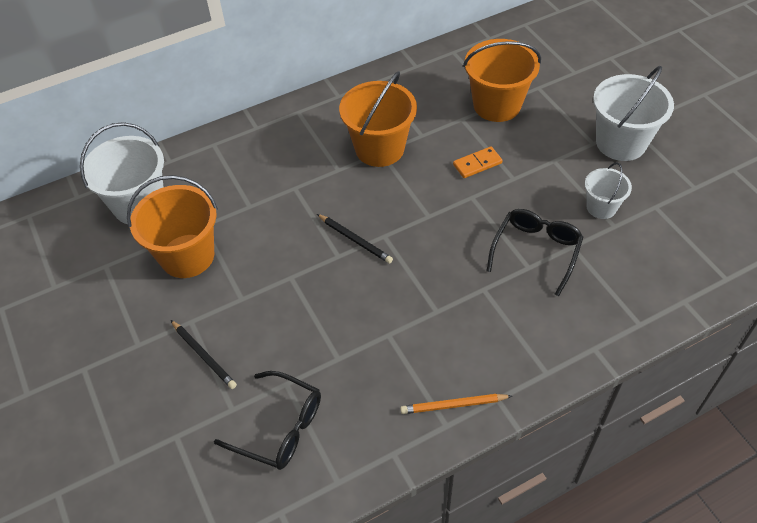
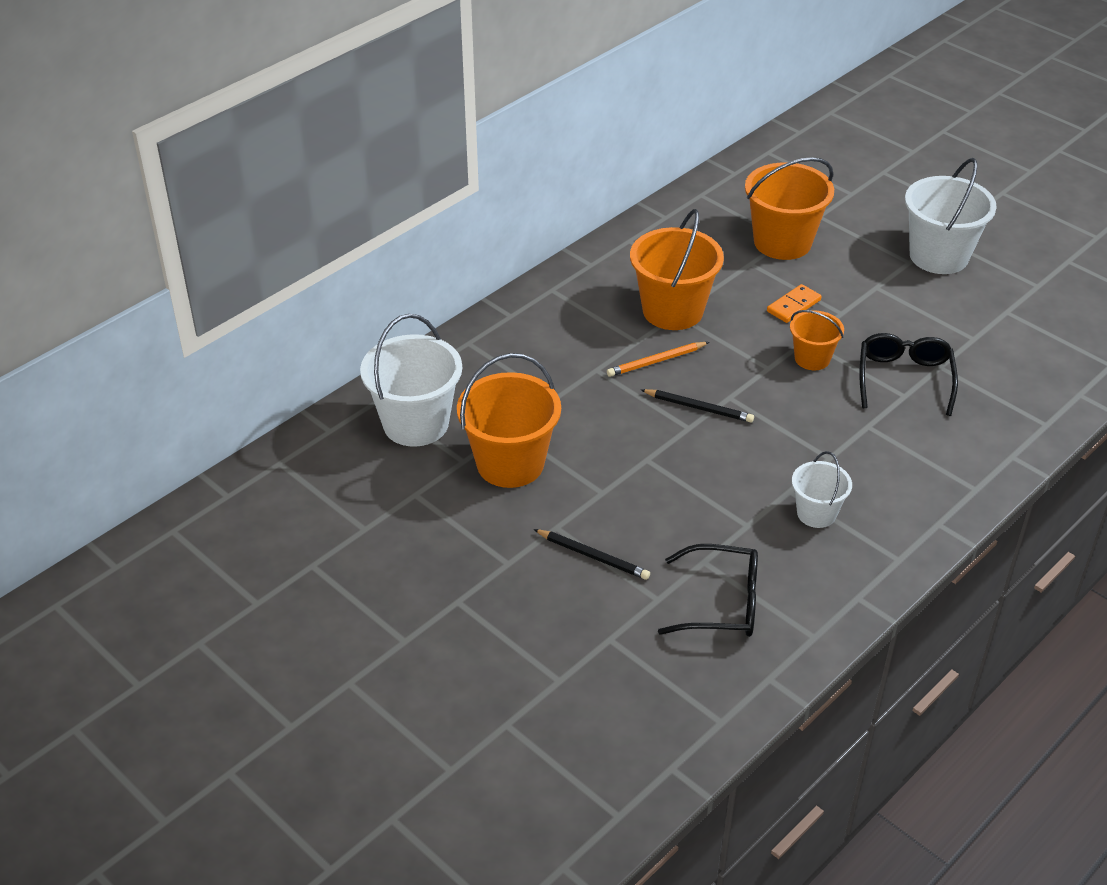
camera: 20 degrees left, 10 degrees down
(453, 405) = (896, 539): orange pencil -> orange pencil (656, 361)
(468, 215) = (812, 358): none -> orange bucket
(601, 207) = (951, 323): white bucket -> white bucket (816, 513)

